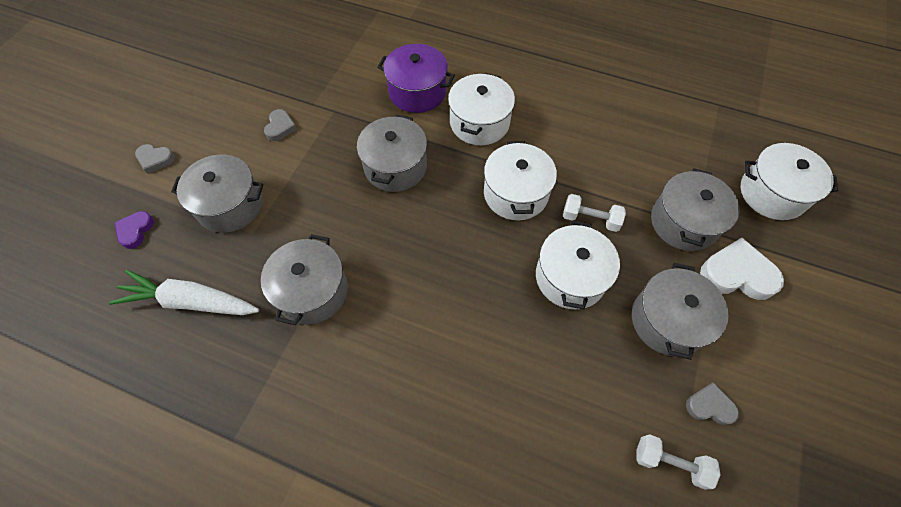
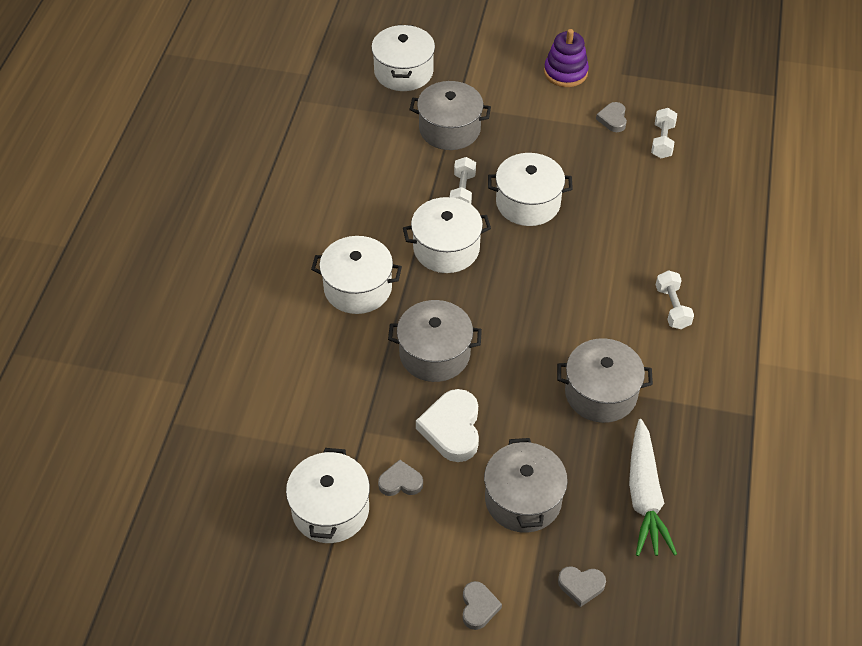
camera: 100 degrees left, 10 degrees down
(135, 230) = (581, 586): purple heart -> grey heart
(275, 85) = (330, 509): none -> white pot
(398, 393) = (672, 307): none -> white dumbbell
(417, 92) = (319, 352): purple pot -> none
(667, 321) = (550, 141): grey pot -> none
(737, 274) = (493, 98): white heart -> white heart (452, 429)
(795, 367) = (565, 72): none -> purple stacking toy

